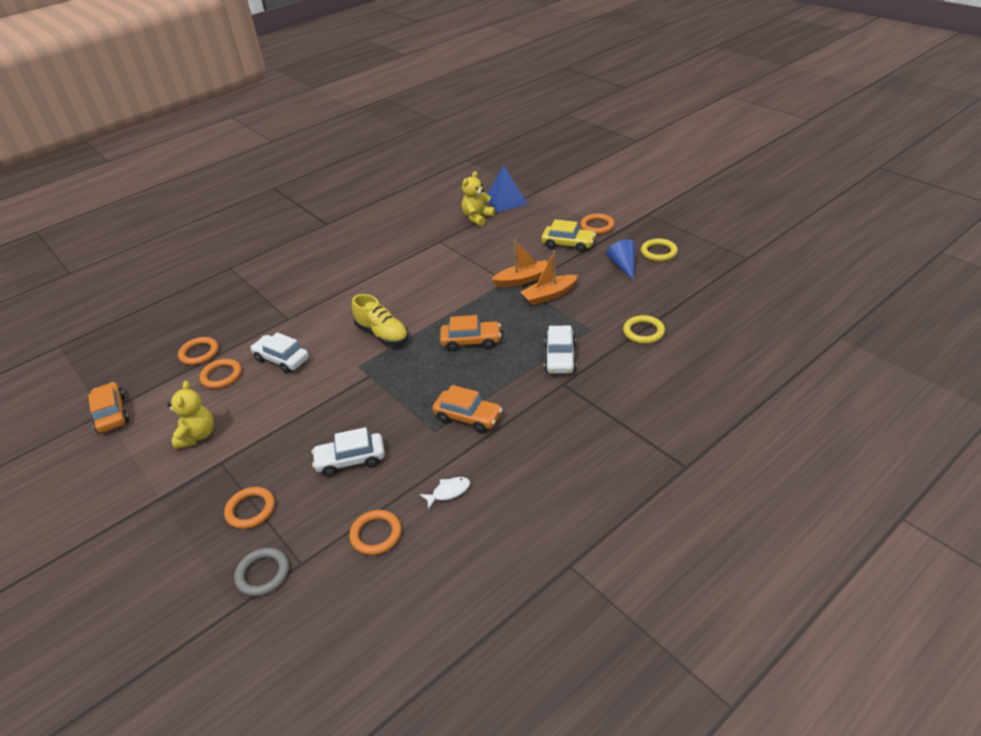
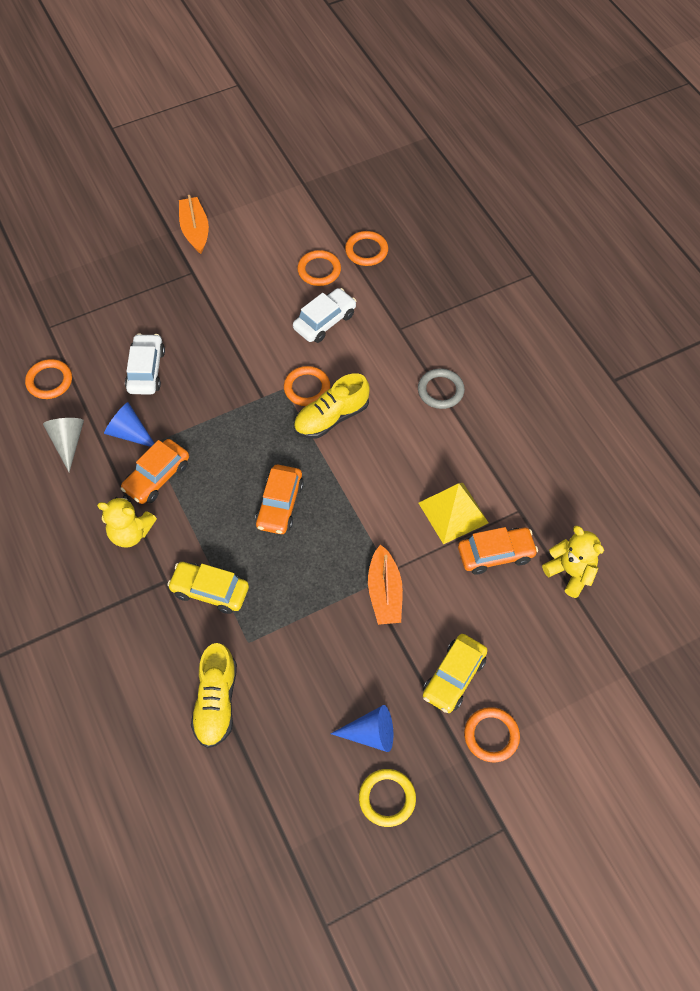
camera: 100 degrees right, 20 degrees up
(112, 414) = (298, 189): orange car -> orange car (495, 554)
(197, 436) = (236, 254): yellow teddy bear -> yellow teddy bear (130, 533)
(250, 510) = (123, 294): orange ring -> orange ring (307, 388)
(263, 574) = (51, 302): grey ring -> grey ring (440, 390)
(426, 450) = (129, 433): none -> blue cone
(448, 492) = (68, 442): white fish -> grey cone
(450, 265) = (453, 512): none -> yellow pyramid
(506, 201) = (612, 624): blue pyramid -> none
(549, 295) = (337, 615): orange boat -> orange boat (195, 230)
(560, 358) = (210, 591): white car -> yellow car
(643, 332) = (216, 702): yellow ring -> yellow shoe

